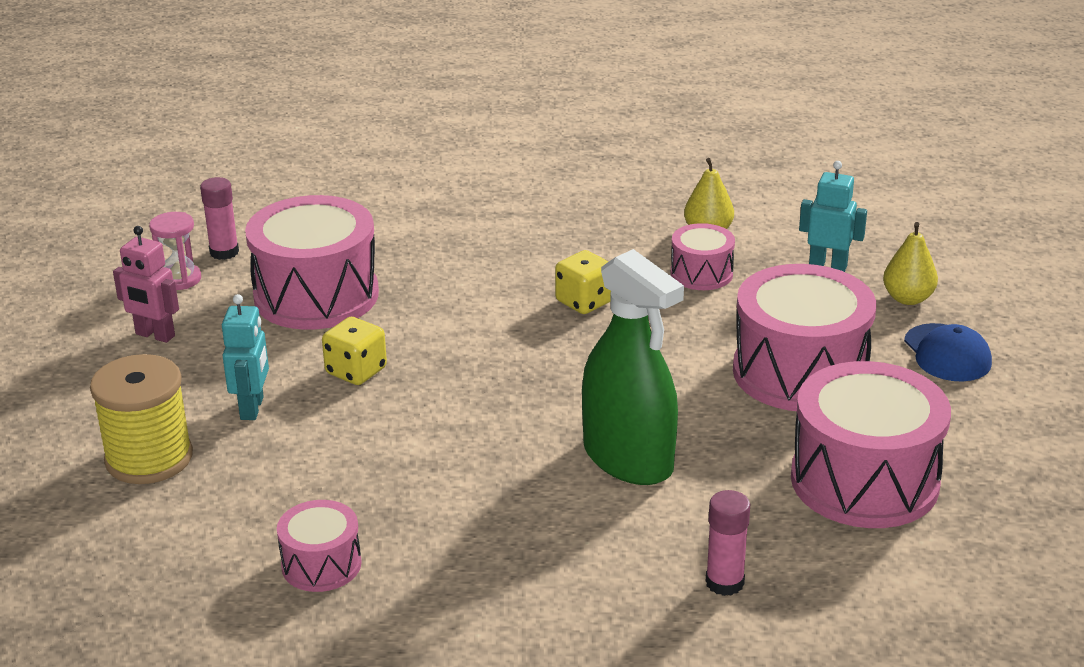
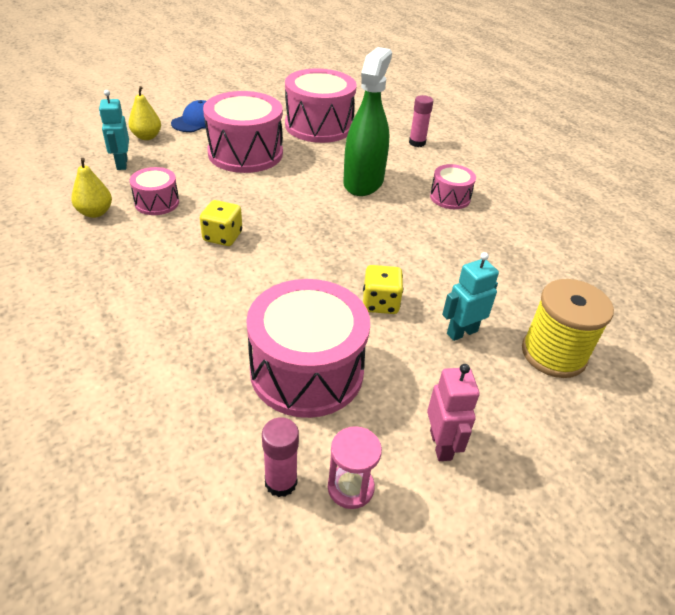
camera: 125 degrees left, 10 degrees up
(321, 565) = (537, 243): pink drum -> pink drum (450, 197)

